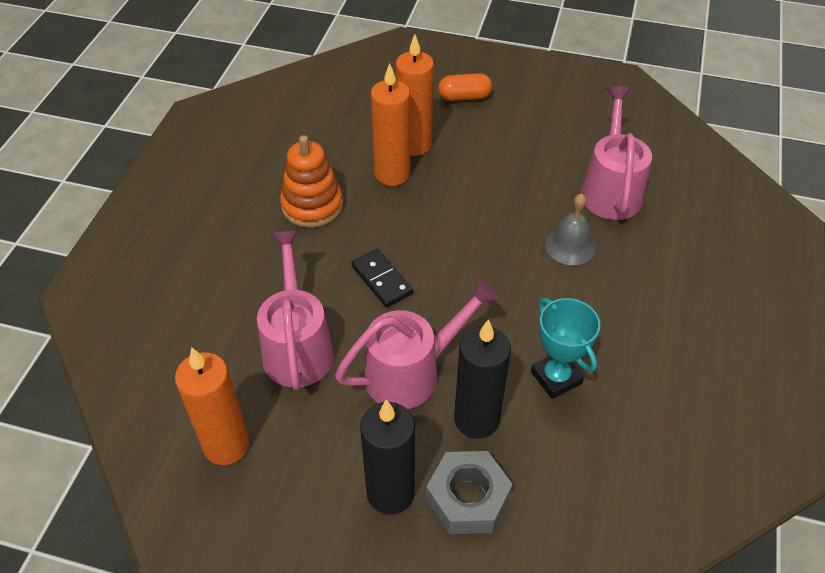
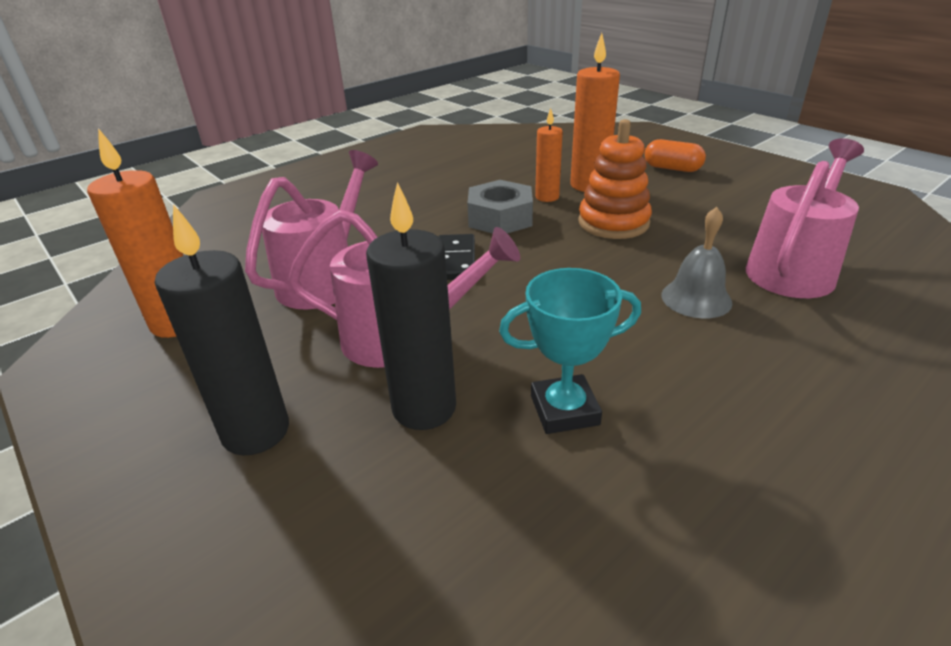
camera: 35 degrees right, 15 degrees down
(312, 205) = (452, 197): orange stacking toy -> orange stacking toy (613, 223)
(392, 174) = (547, 197): orange candle -> orange candle, size x0.61
(468, 498) = (326, 482): grey nut -> grey nut (500, 218)
(556, 377) = (564, 410): turquoise trophy -> turquoise trophy turned 75 degrees clockwise

